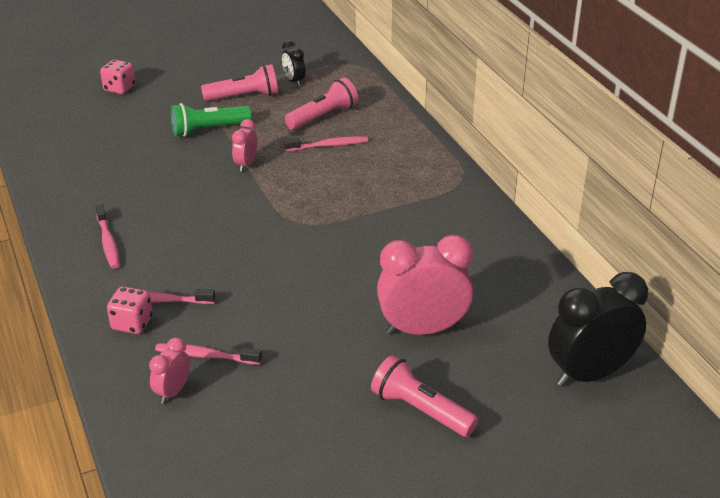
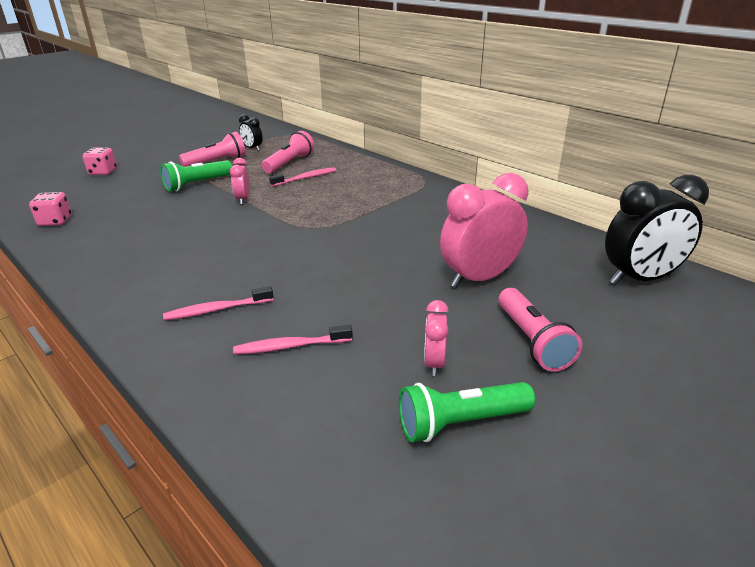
camera: 20 degrees left, 5 degrees down
(108, 242) = (137, 275): pink toothbrush -> none
(132, 323) = (194, 336): pink dice -> pink dice (55, 221)
(173, 392) = (273, 389): pink clock -> pink clock (434, 363)
(301, 464) = (460, 423): none -> green flashlight
(420, 410) = (532, 341): pink flashlight -> pink flashlight turned 120 degrees counterclockwise
(589, 374) = (640, 279): black clock -> black clock turned 150 degrees counterclockwise

